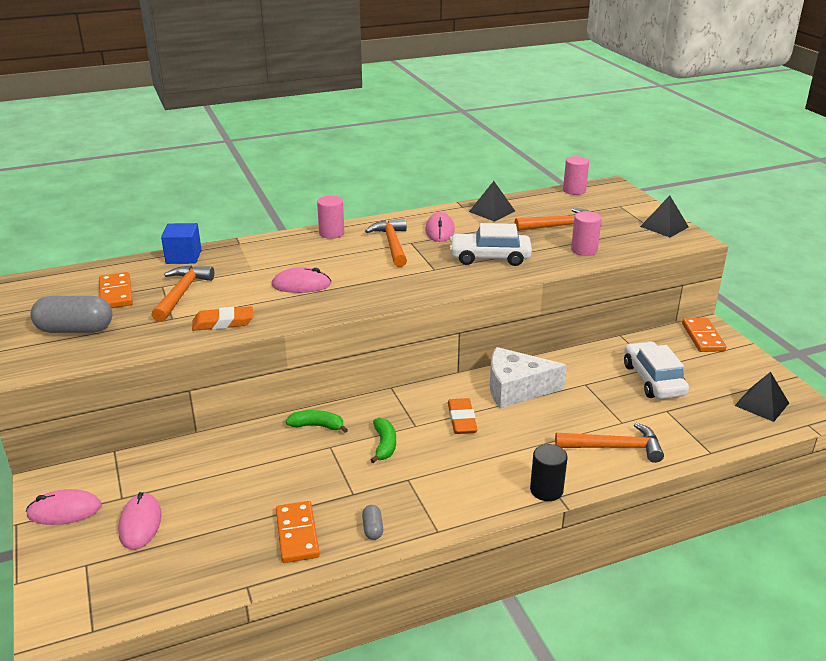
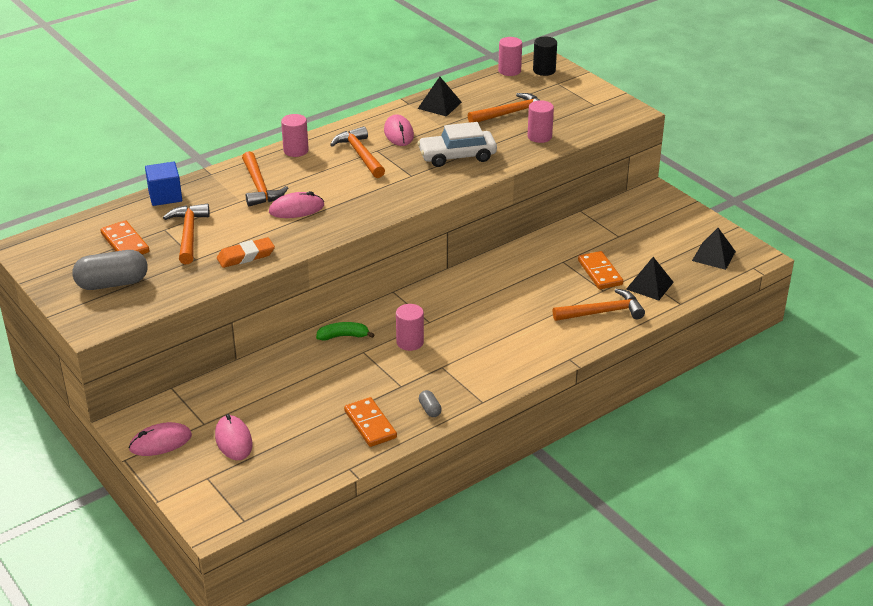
camera: 15 degrees left, 5 degrees up
(277, 260) = (259, 187): none -> orange hammer
(384, 445) = (410, 342): green banana -> pink cylinder
(462, 420) = (467, 310): orange eraser -> none
(516, 389) = (504, 275): white cheese -> none
(546, 490) = (558, 356): black cylinder -> black cylinder (544, 70)
(653, 379) = (620, 248): white car -> none
(664, 226) = (604, 101): black pyramid -> black pyramid (649, 285)
(702, 337) = (653, 202): orange domino -> orange domino (600, 272)

